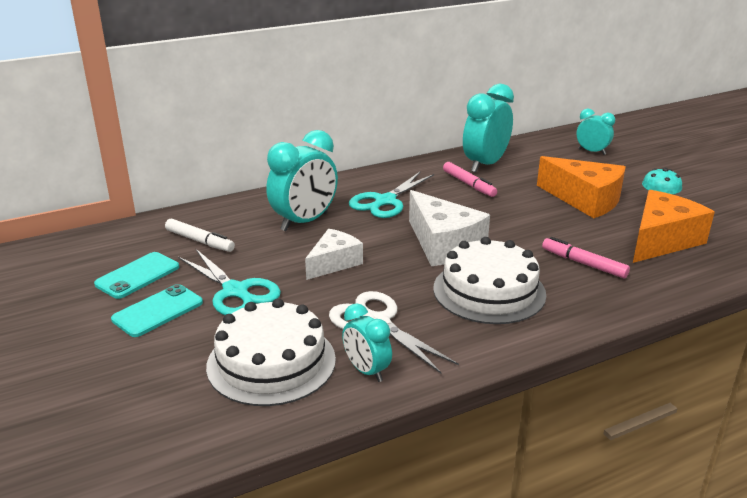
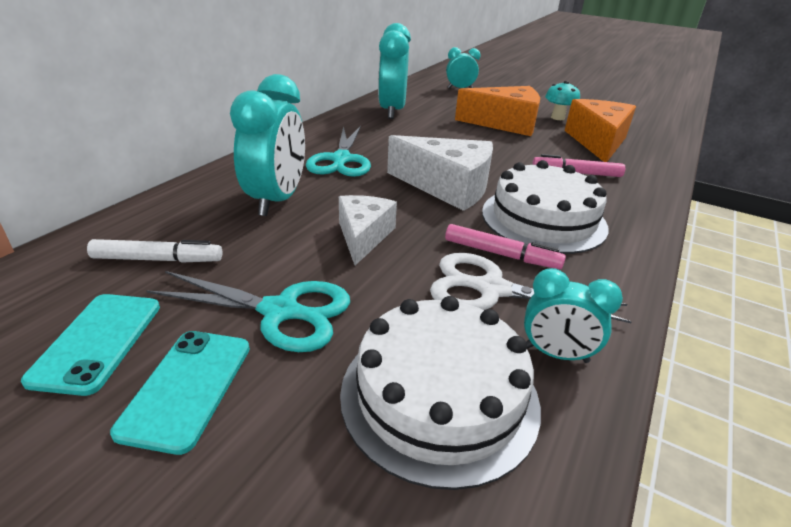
camera: 35 degrees left, 5 degrees up
(469, 184) = (399, 129): pink marker -> pink marker (501, 254)

